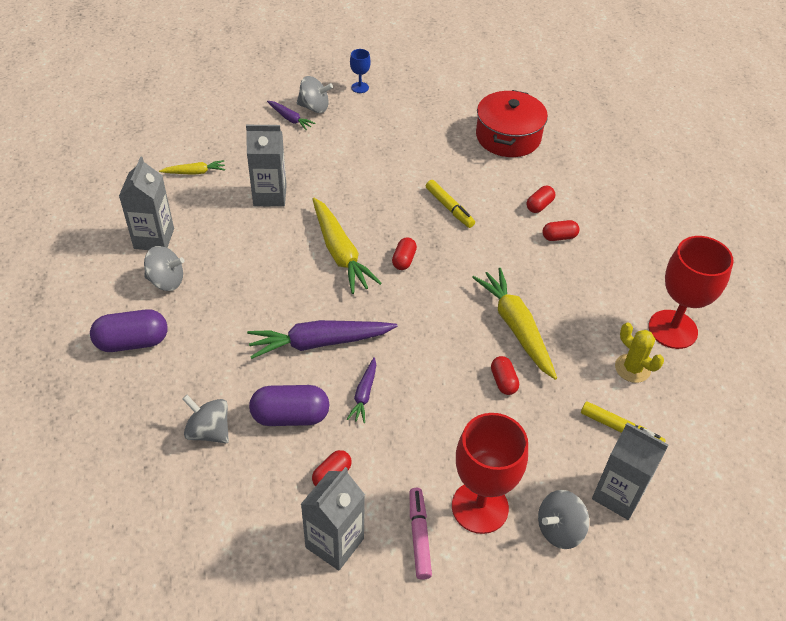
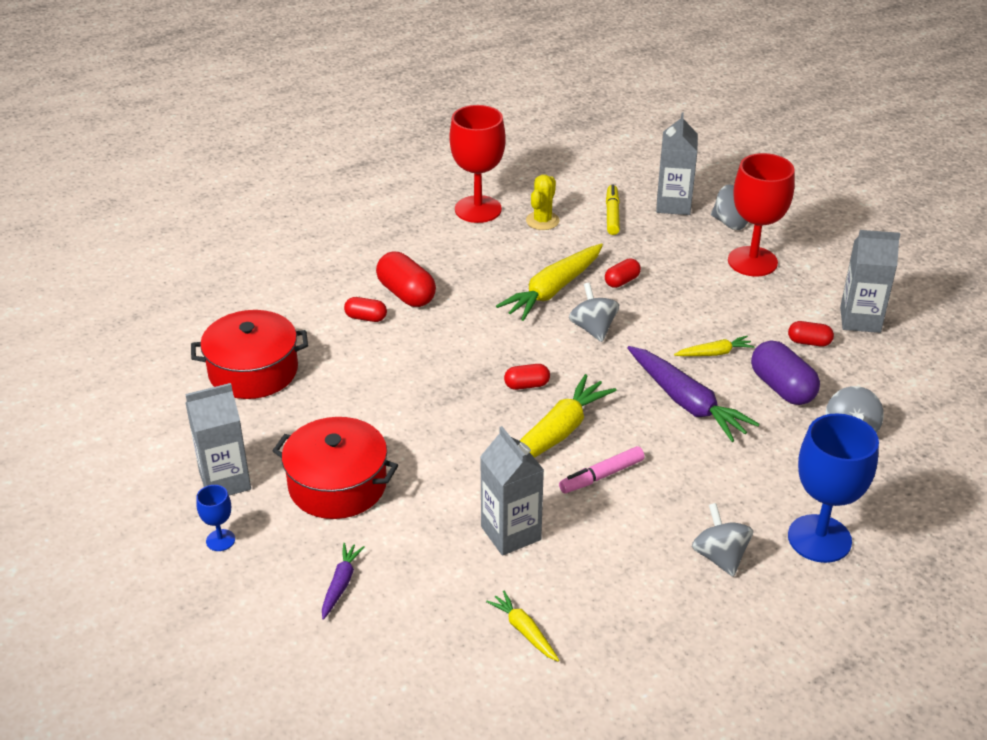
camera: 115 degrees left, 10 degrees down
(132, 342) = (819, 538): purple capsule -> blue goblet
(154, 238) = (670, 605): grey carton -> grey carton (225, 481)
(314, 107) = (298, 569): grey spinning top -> grey spinning top (593, 329)
(364, 394) = (714, 353): purple carrot -> yellow carrot
(370, 140) = (337, 485): none -> red pot
(419, 536) = (808, 282): pink marker -> pink marker (602, 476)
(449, 208) = (418, 379): yellow marker -> none
(559, 237) = (406, 294): red capsule -> red capsule, size x1.76

